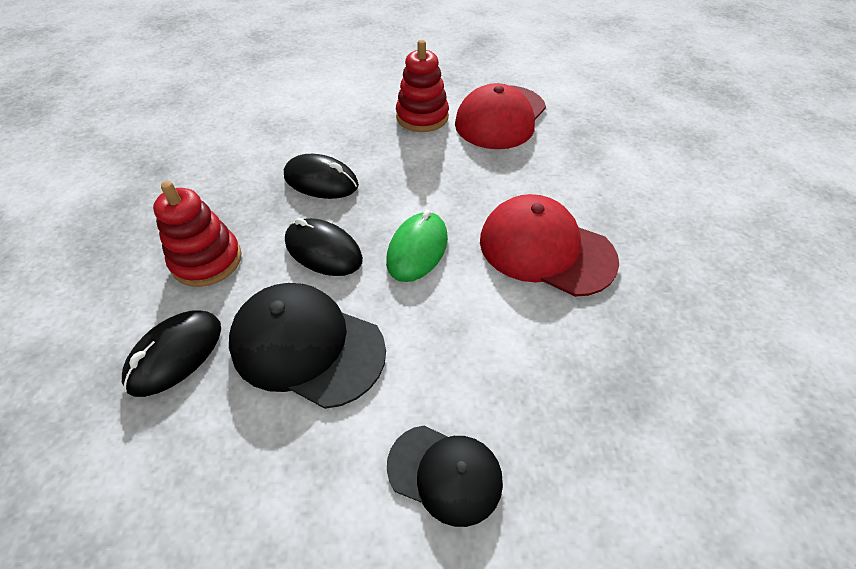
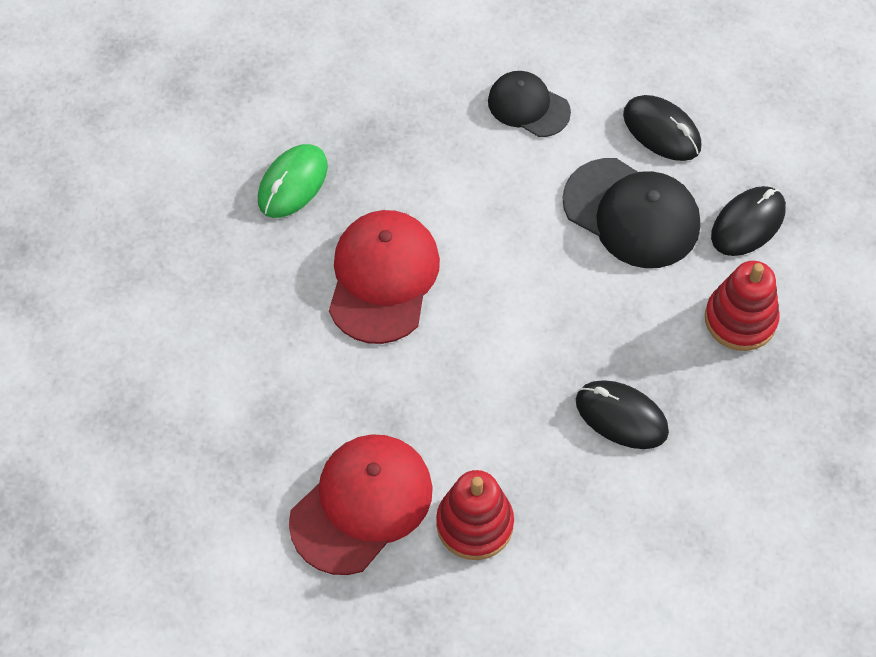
camera: 170 degrees left, 10 degrees up
(323, 251) = (618, 313): black mouse -> black mouse (661, 131)
(417, 249) = (518, 299): green mouse -> green mouse (293, 183)
(546, 249) = (383, 278): red cap -> red cap turned 120 degrees counterclockwise

